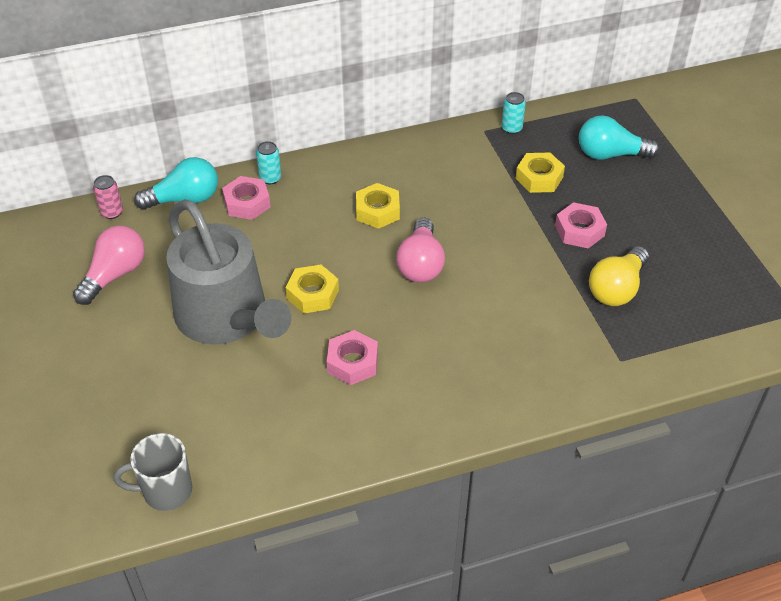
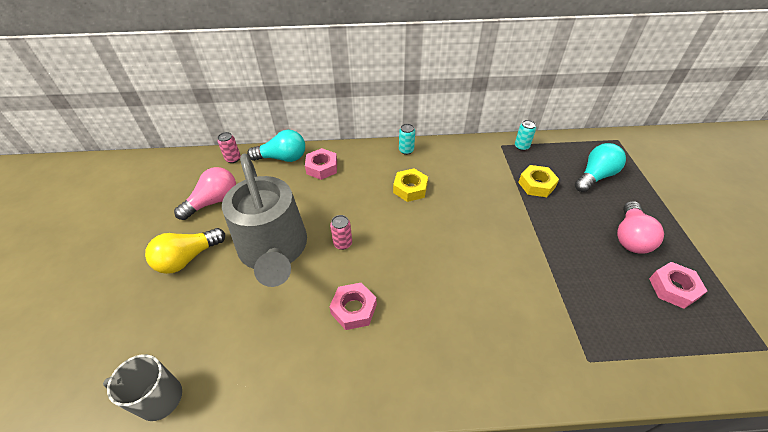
camera: 15 degrees right, 0 degrees up
(270, 178) = (344, 153): turquoise can -> turquoise can (406, 150)
(313, 294) = (343, 243): yellow nut -> pink can
(420, 264) = (431, 235): pink light bulb -> pink light bulb (630, 237)
(579, 230) = (563, 231): pink nut -> pink nut (673, 288)
(610, 154) = (595, 176): turquoise light bulb -> turquoise light bulb turned 120 degrees clockwise
(617, 288) = (591, 289): yellow light bulb -> yellow light bulb (188, 258)

